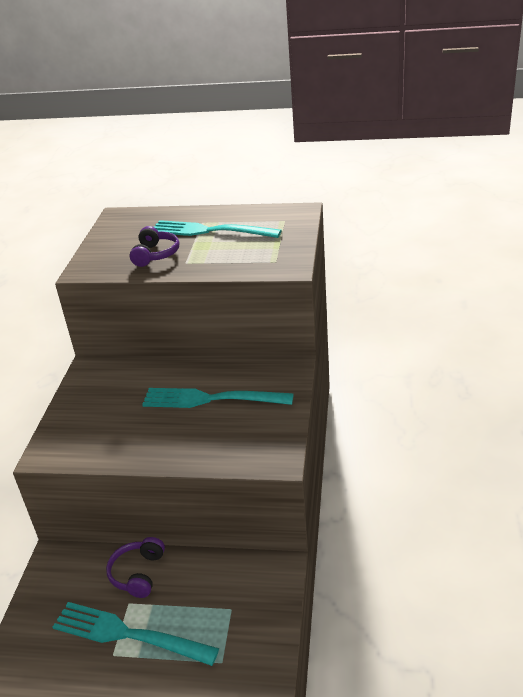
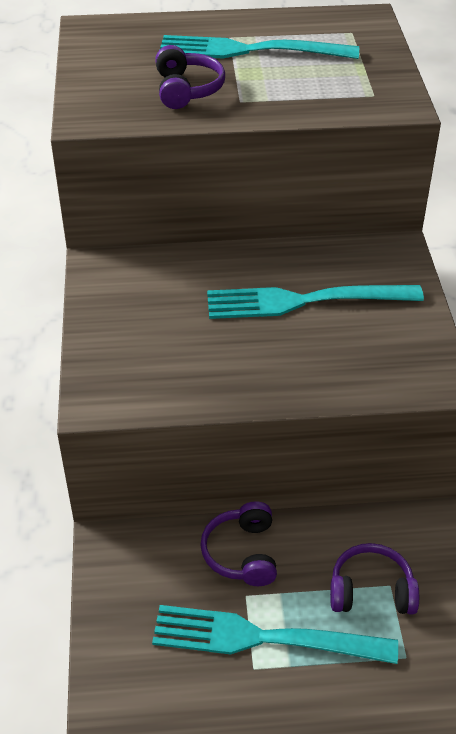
camera: 15 degrees left, 10 degrees up
(216, 611) = (371, 590): none -> purple headphones

